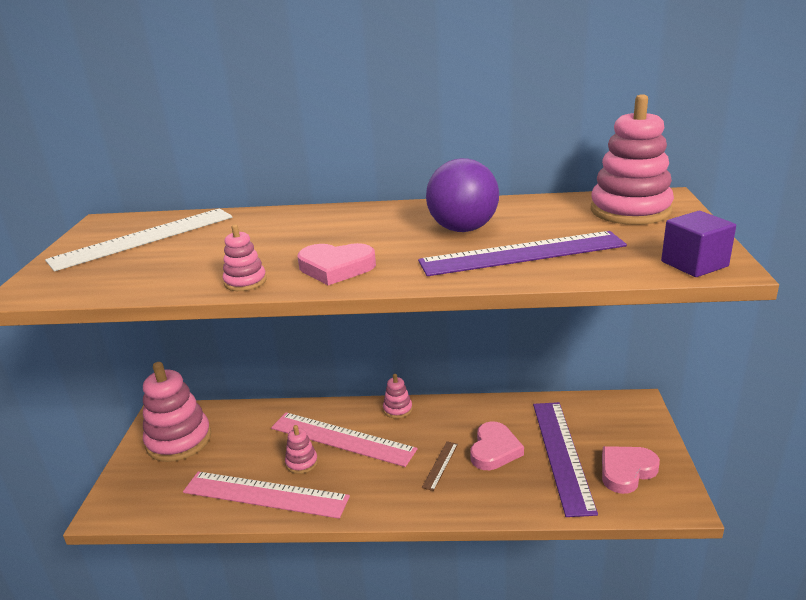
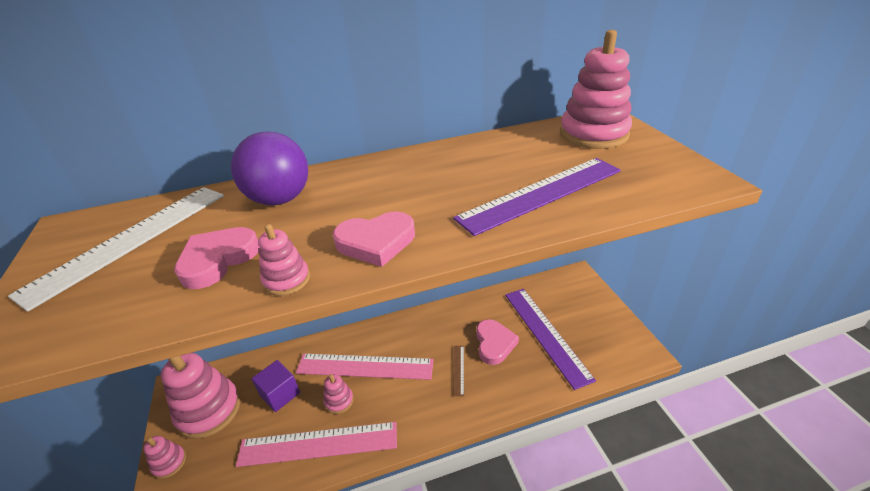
camera: 20 degrees left, 10 degrees up
(397, 409) = (400, 325): pink stacking toy -> pink stacking toy (169, 462)
(463, 229) = (468, 174): purple ball -> purple ball (280, 199)
(626, 471) = (597, 336): pink heart -> pink heart (218, 260)
(694, 264) = (687, 181): purple cube -> purple cube (280, 394)

